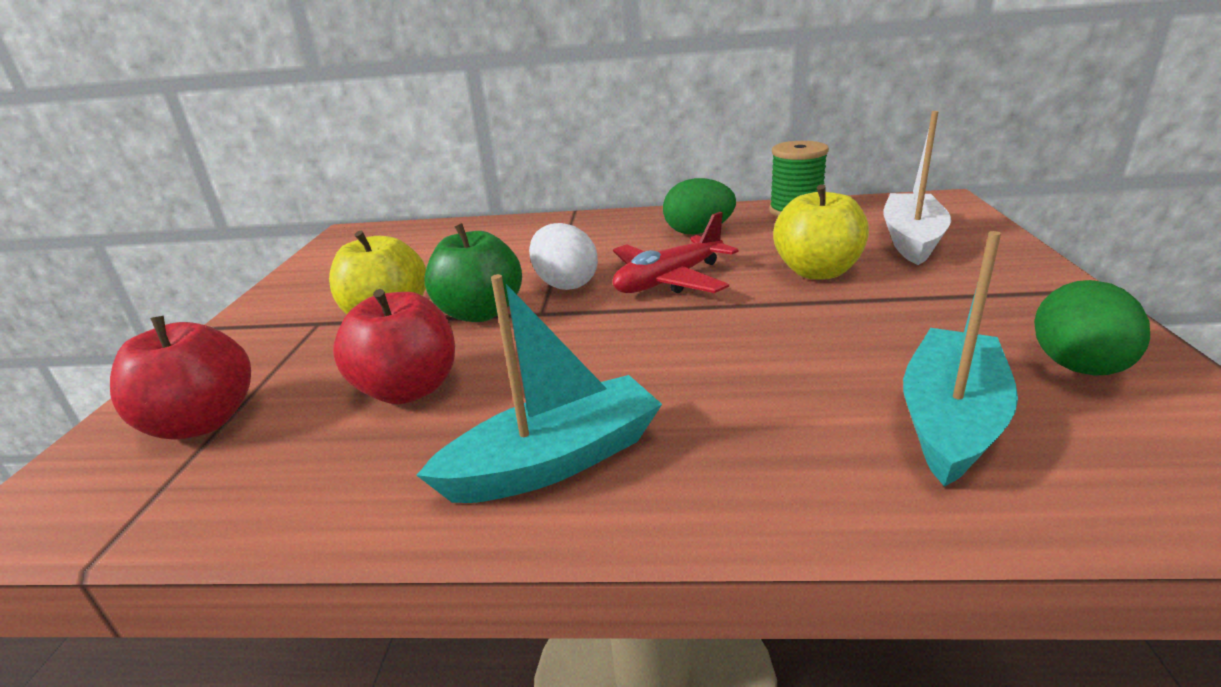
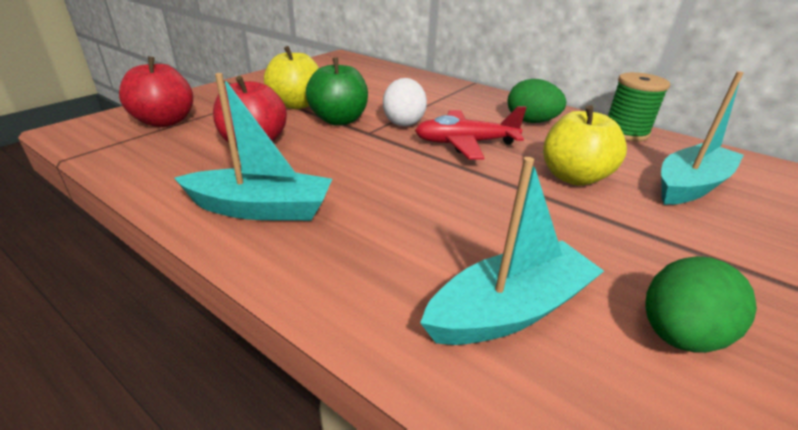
camera: 30 degrees right, 5 degrees up
(911, 240) = (690, 186): white boat -> turquoise boat

